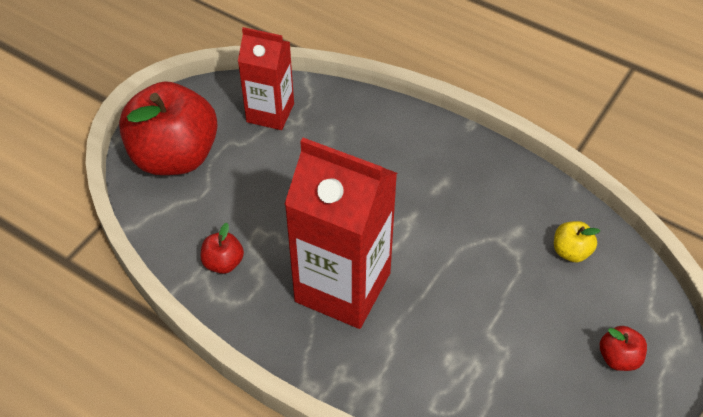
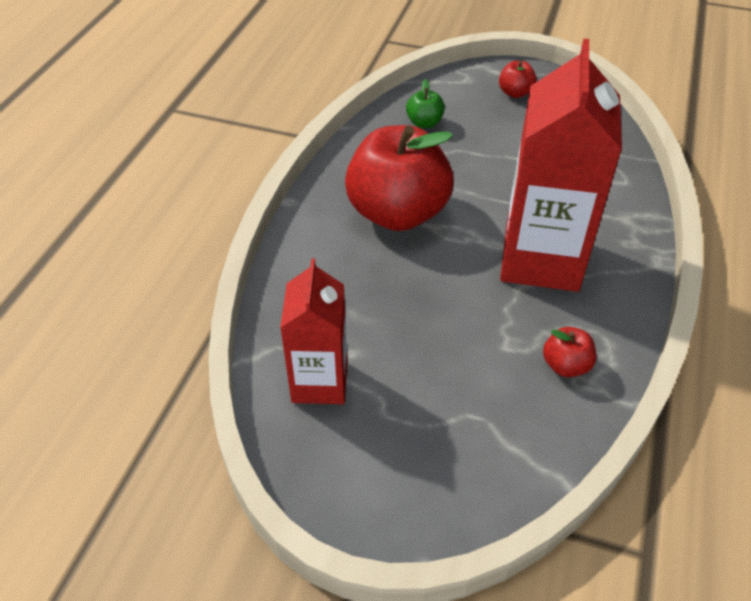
camera: 105 degrees left, 5 degrees down
(175, 156) = (431, 470): red apple -> red apple (397, 213)
(571, 251) = (424, 123): yellow apple -> green apple

